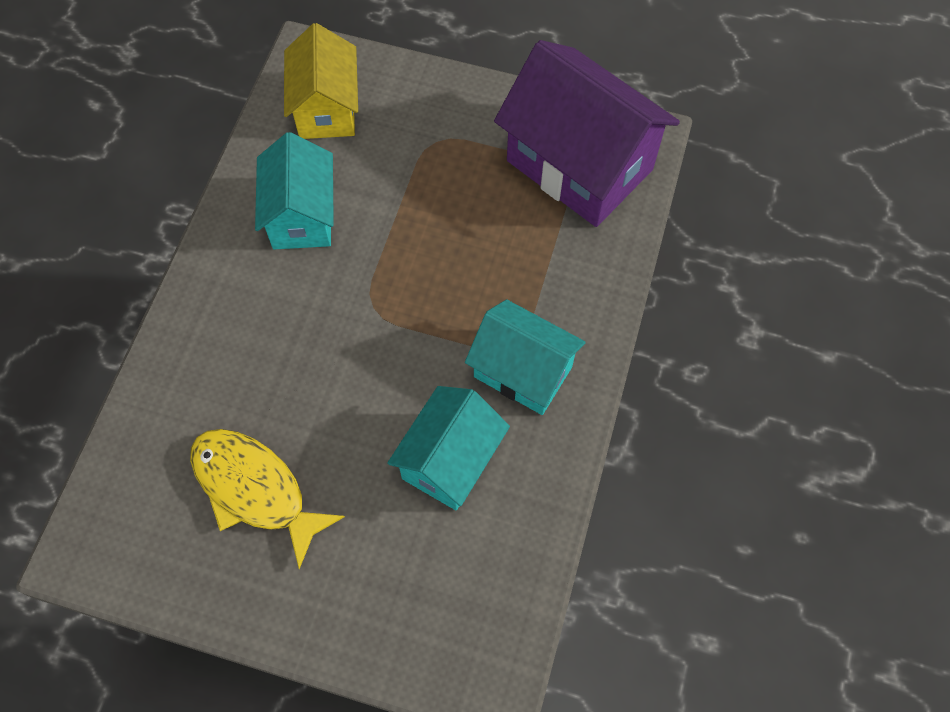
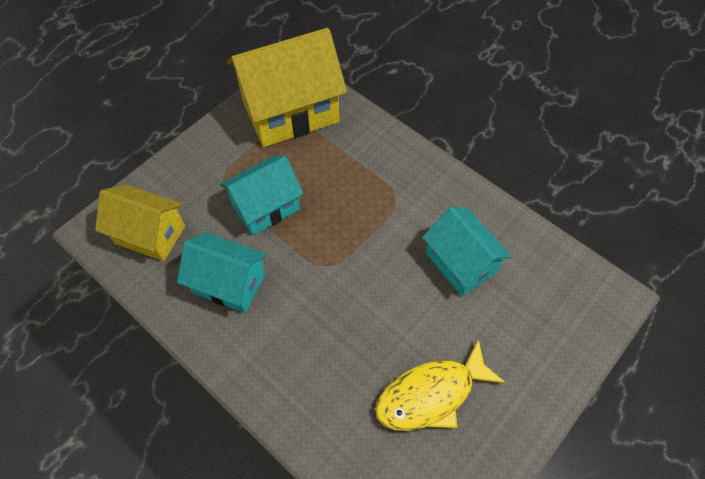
camera: 65 degrees left, 5 degrees down
(523, 371) = (417, 199): turquoise house -> turquoise house (266, 207)
(579, 165) = (290, 112): purple house -> yellow house

